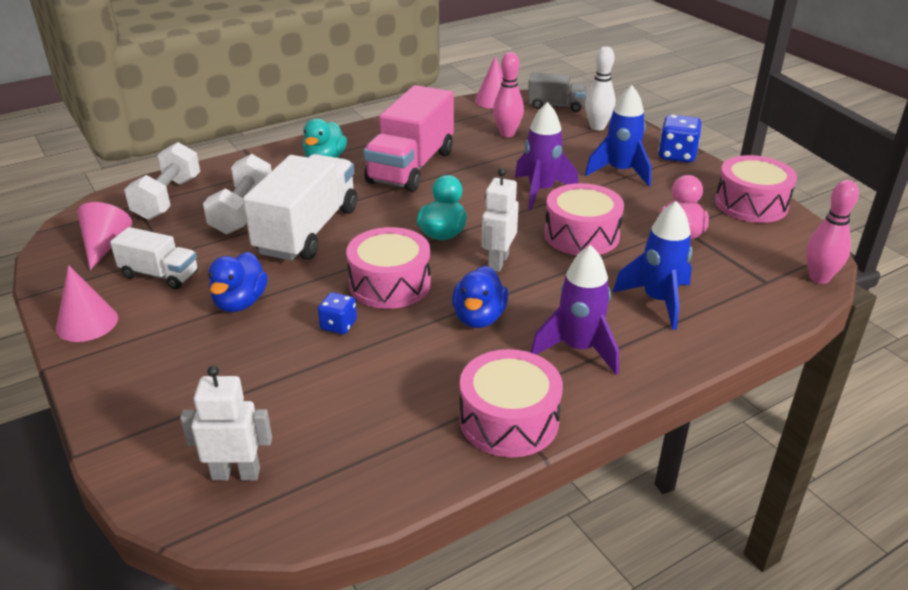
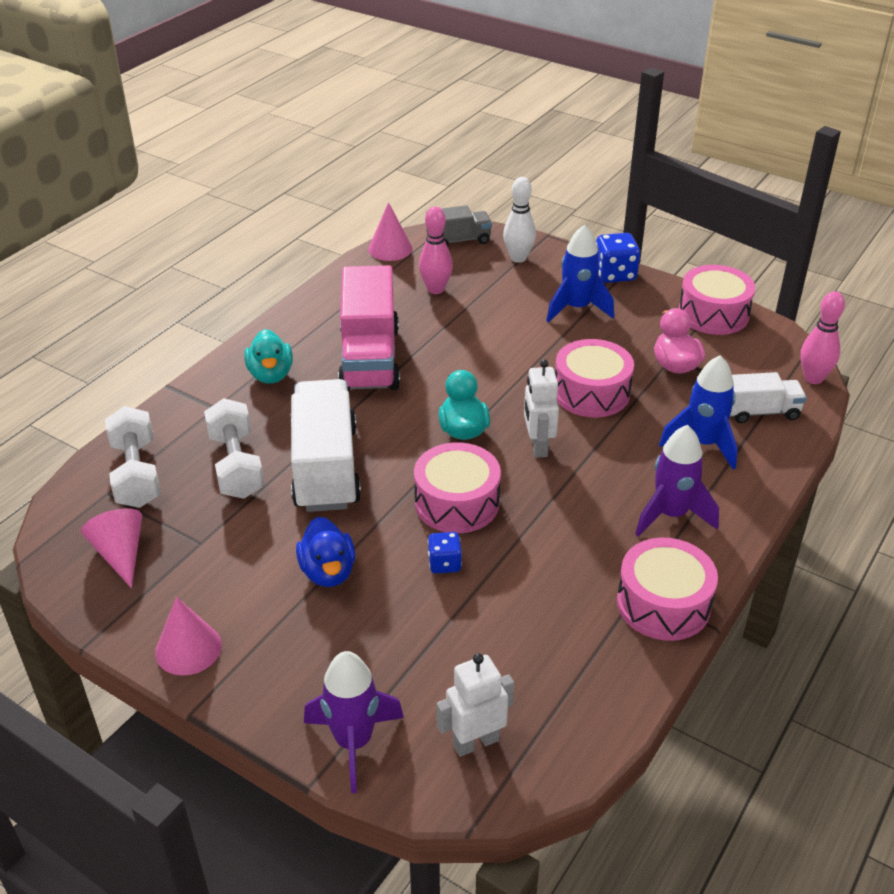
camera: 25 degrees left, 5 degrees up
(160, 275) = (215, 568): white truck -> white truck (760, 412)
(479, 318) = (565, 512): blue duck -> none
(541, 191) = (519, 352): purple rocket -> purple rocket (353, 742)

